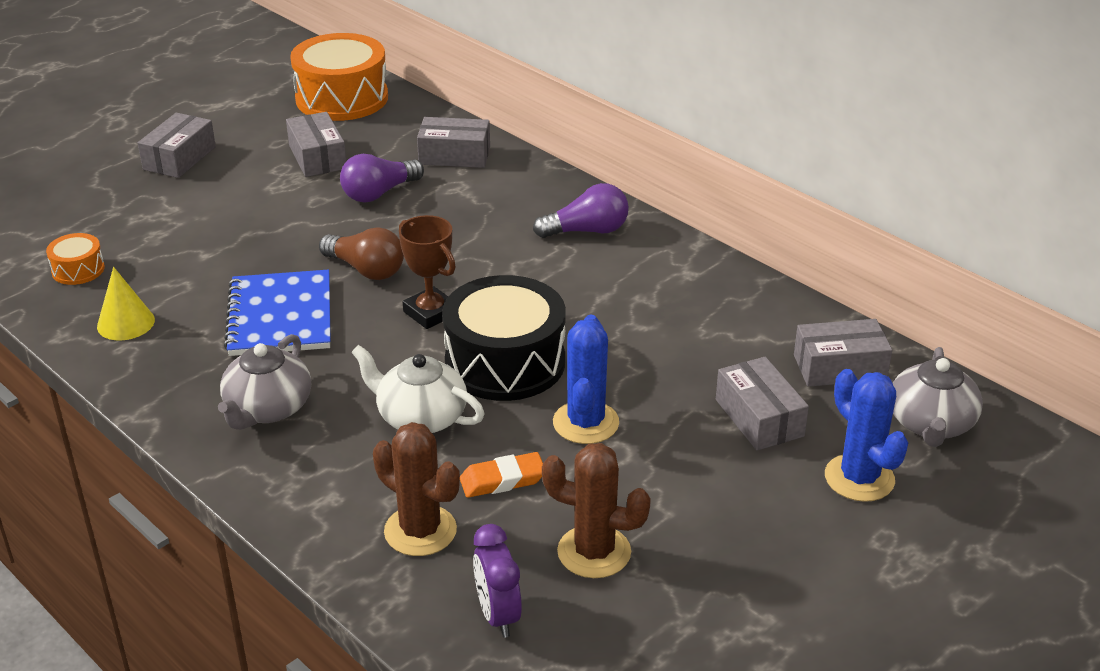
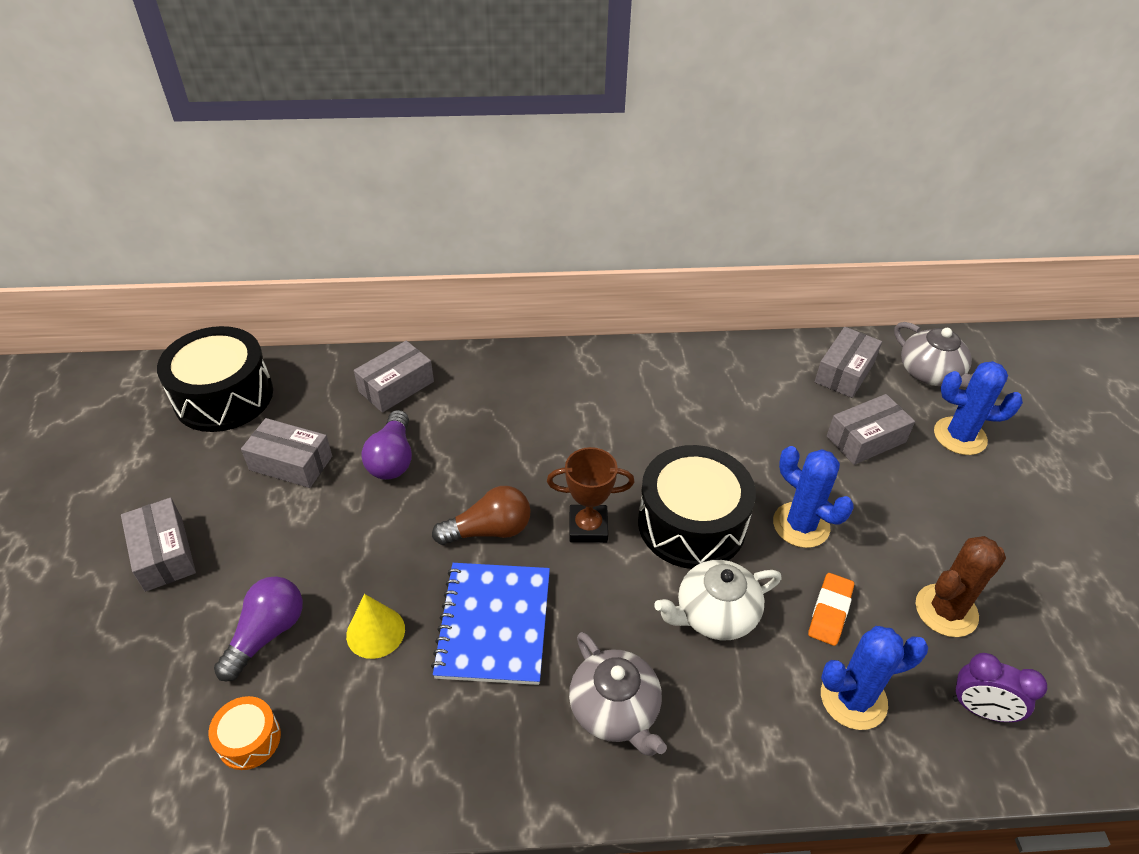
camera: 50 degrees left, 10 degrees up
(126, 323) = (382, 748): yellow cone -> yellow cone (375, 632)
(280, 316) = (494, 624): blue notebook -> blue notebook turned 60 degrees clockwise
(342, 98) = (224, 396): orange drum -> black drum
(420, 531) = (853, 699): brown cactus -> blue cactus
(587, 231) = (578, 383): purple light bulb -> purple light bulb (267, 634)
(759, 418) = (865, 439): grey box -> grey box turned 45 degrees counterclockwise

